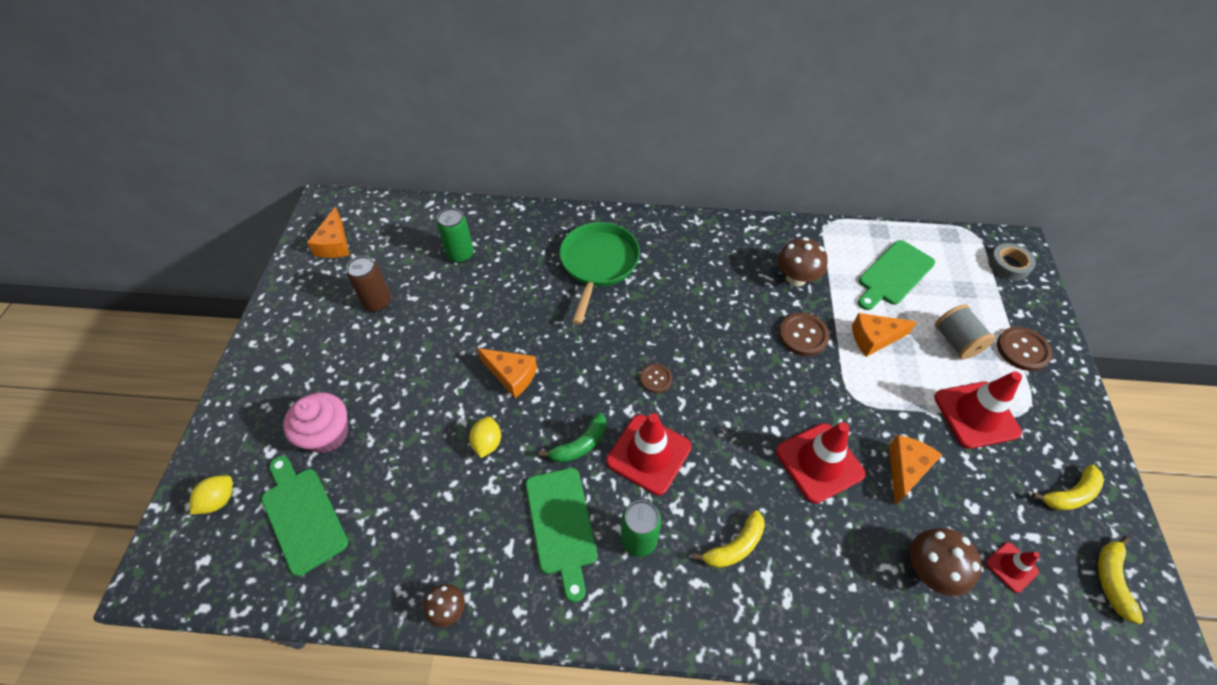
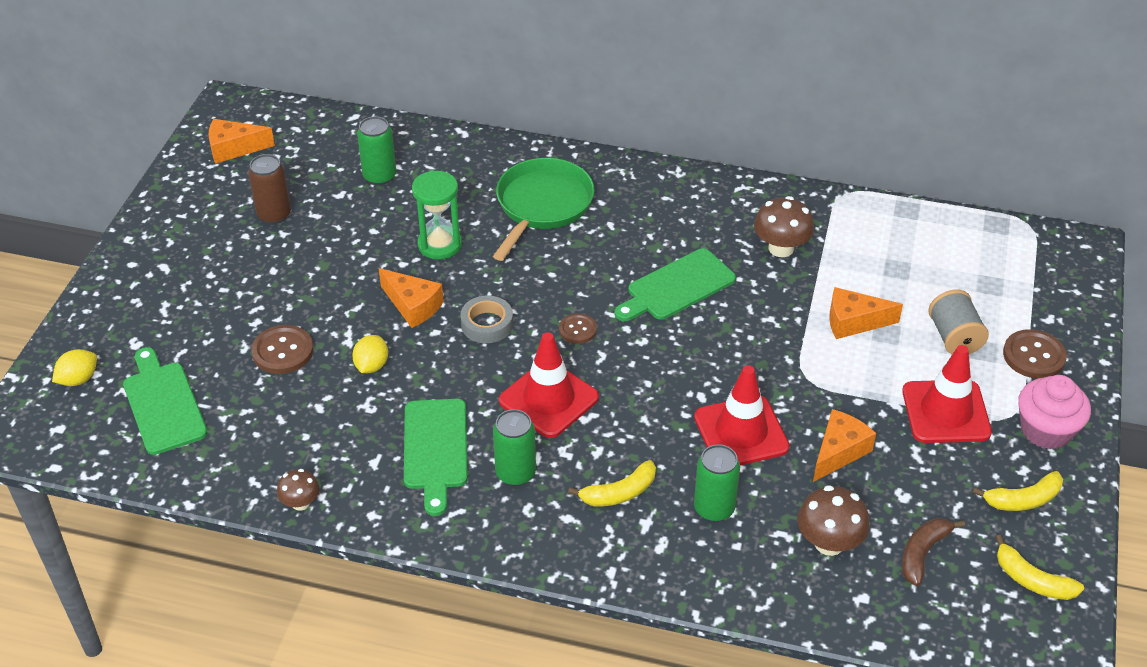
camera: 10 degrees right, 10 degrees down
(327, 434) = (199, 335): pink cupcake -> pink cupcake (1046, 430)
(335, 244) = (234, 148): orange cheese -> orange cheese turned 75 degrees clockwise
(522, 312) = (440, 245): none -> green hourglass
(580, 445) = (474, 381): green banana -> none
(803, 335) = (767, 308): brown button -> brown button (283, 351)
(821, 549) = (714, 508): none -> green can
(894, 275) = (906, 259): green cutting board -> green cutting board (677, 287)
(1008, 265) = (1059, 266): grey tape -> grey tape (487, 324)
(1011, 567) = (923, 553): red traffic cone -> brown banana
(1111, 580) = (1032, 580): yellow banana -> yellow banana turned 75 degrees counterclockwise

